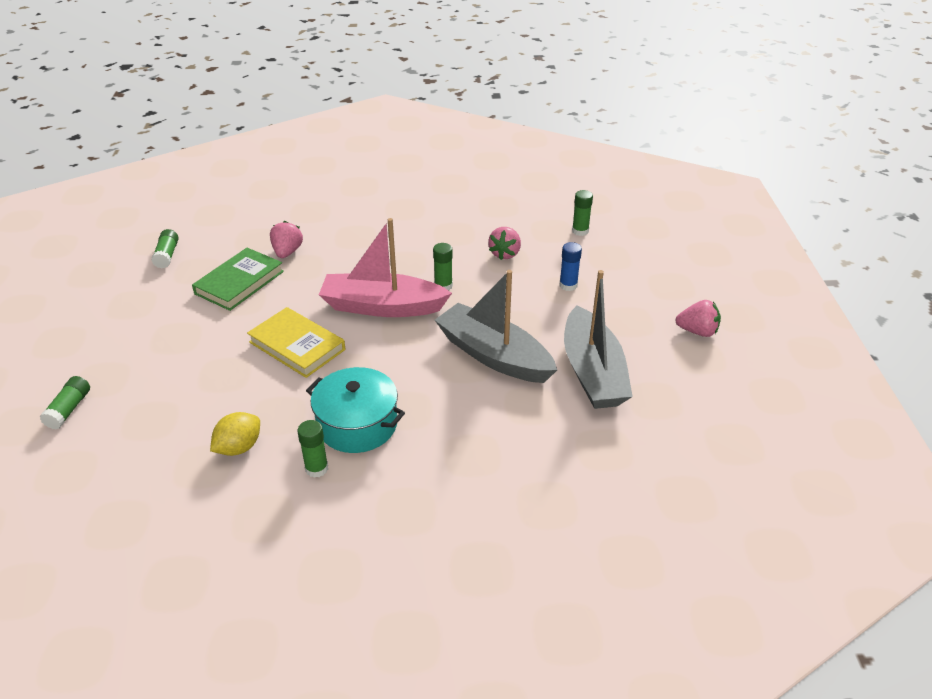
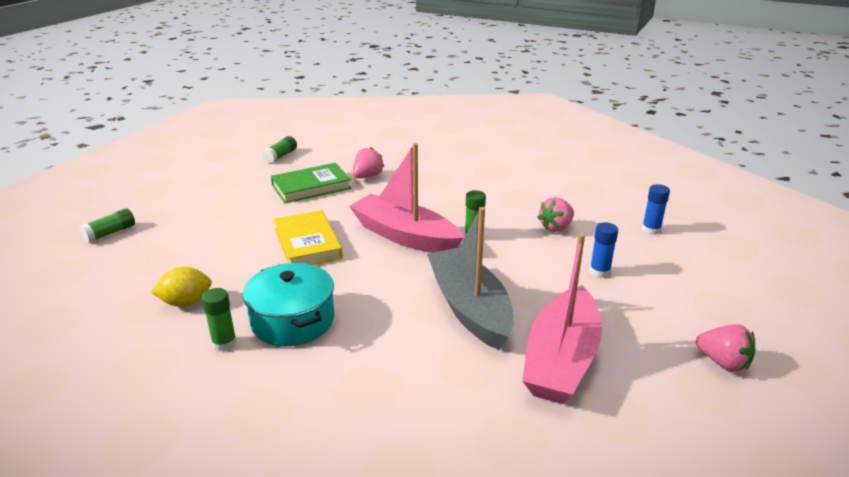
camera: 30 degrees right, 10 degrees down
(580, 231) = (651, 230): green glue stick -> blue glue stick
(592, 372) = (561, 359): grey boat -> pink boat

